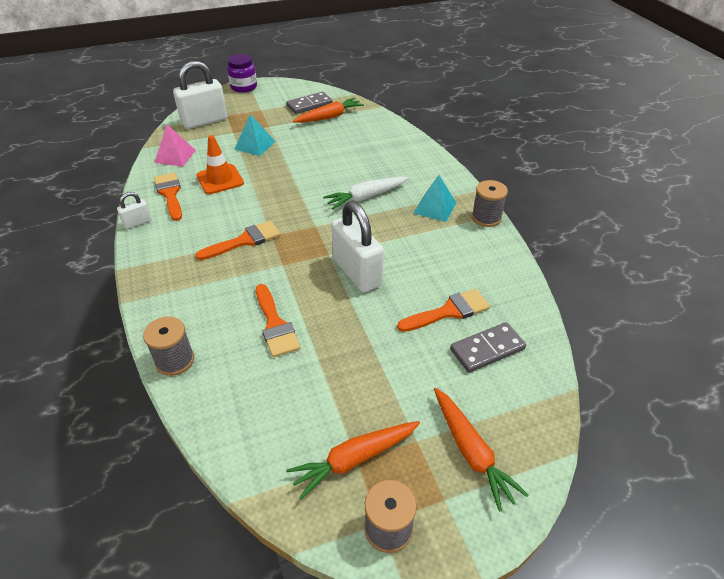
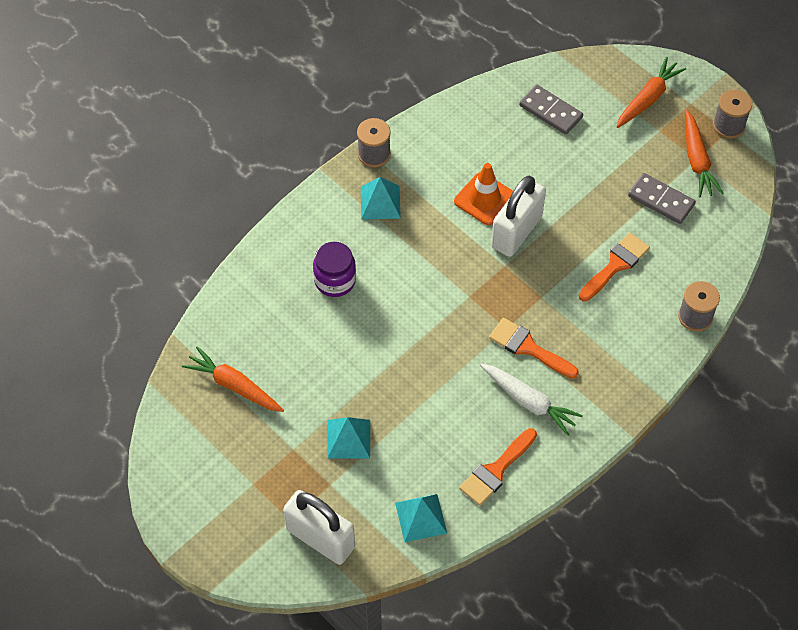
camera: 115 degrees left, 15 degrees up
(137, 222) = (560, 469): white padlock -> none
(175, 156) = (421, 518): pink pyramid -> turquoise pyramid
(220, 179) = (441, 434): orange traffic cone -> orange traffic cone (484, 199)
(244, 87) = (195, 547): purple jar -> purple jar (335, 280)
(309, 105) = (211, 427): grey domino -> grey domino (661, 200)
(354, 459) = (697, 160): orange carrot -> orange carrot turned 45 degrees clockwise
(366, 197) = (395, 271): white carrot -> white carrot (529, 401)
(449, 311) = (524, 148): orange brush -> none

